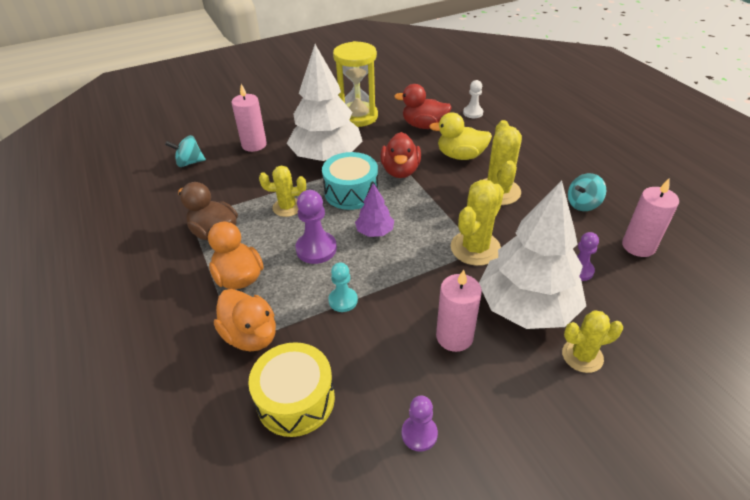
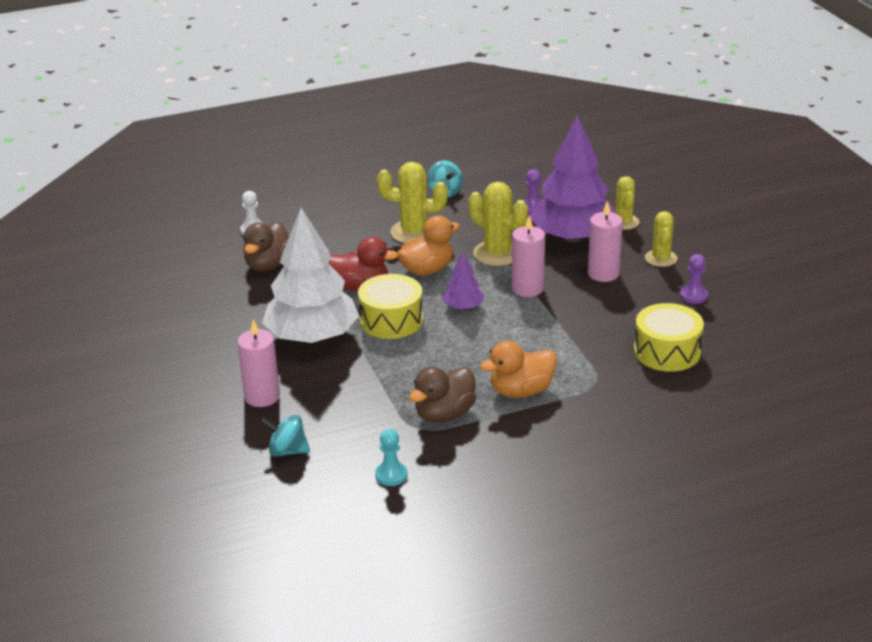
camera: 85 degrees left, 10 degrees down
(189, 162) = (287, 451): turquoise spinning top -> turquoise spinning top turned 105 degrees clockwise
(251, 335) = (599, 378): orange duck -> orange duck (427, 270)
(287, 207) = (409, 364): yellow cactus -> yellow cactus (661, 258)
(316, 249) = (484, 343): purple pawn -> none
(343, 300) = (558, 327): turquoise pawn -> turquoise pawn (391, 475)
(351, 192) = (391, 320): turquoise drum -> yellow drum
(358, 116) = (224, 312): yellow hourglass -> none
(424, 126) = (268, 265): red duck -> brown duck
(460, 156) = (342, 247): yellow duck -> none
(526, 307) = (573, 238): white tree -> purple tree
(638, 246) = (507, 177): pink candle -> pink candle (527, 288)

